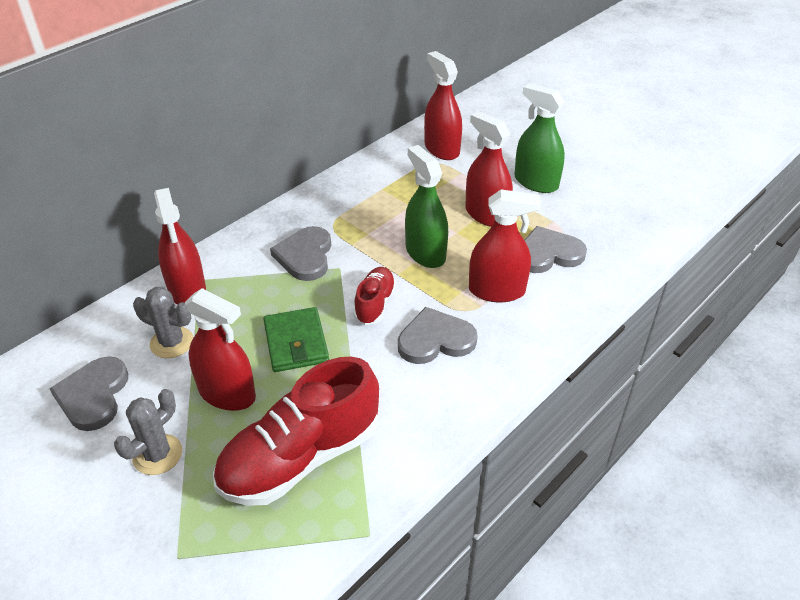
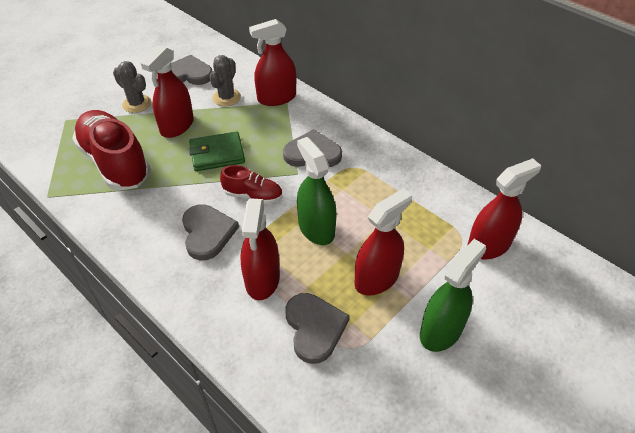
camera: 90 degrees right, 5 degrees up
(425, 253) = (316, 228): green spray bottle -> green spray bottle turned 90 degrees counterclockwise

